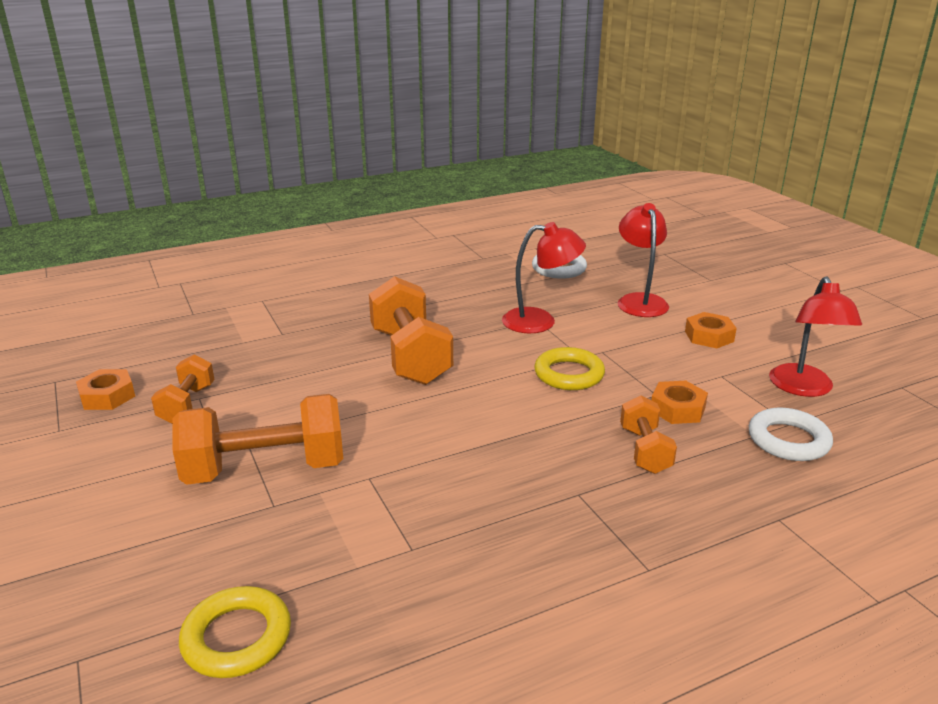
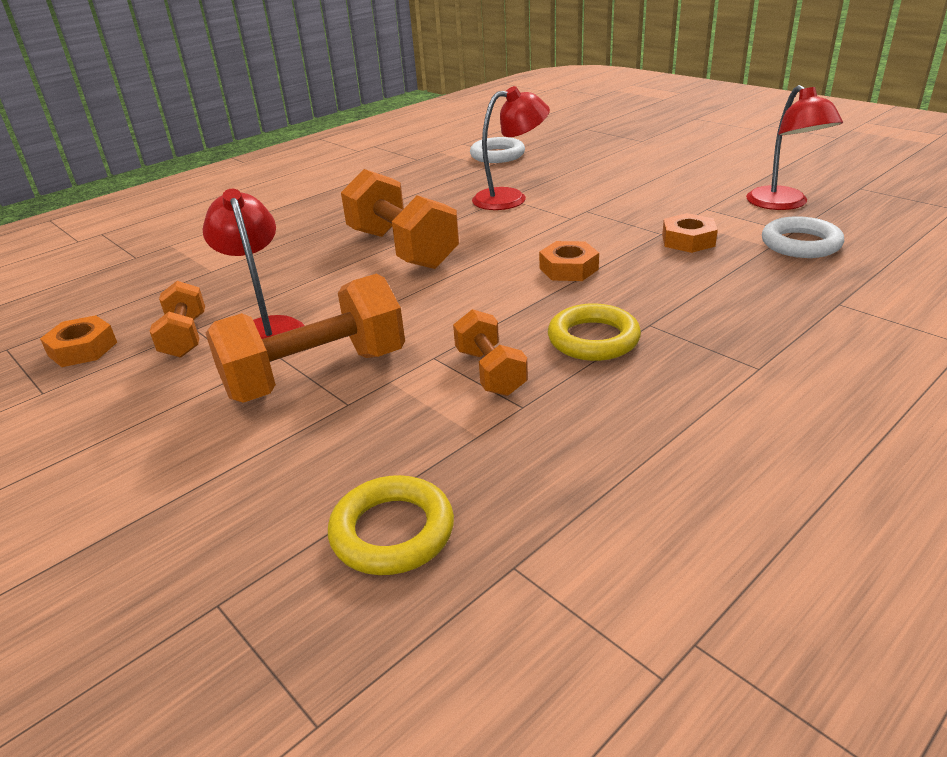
camera: 15 degrees left, 5 degrees up
(569, 374) = (569, 233): yellow ring -> yellow ring (593, 339)
(639, 301) = (591, 166): red lamp -> red lamp (266, 329)
(644, 450) = (683, 277): orange dumbbell -> orange dumbbell (490, 372)
(709, 336) = (673, 182): orange nut -> orange nut (568, 269)

